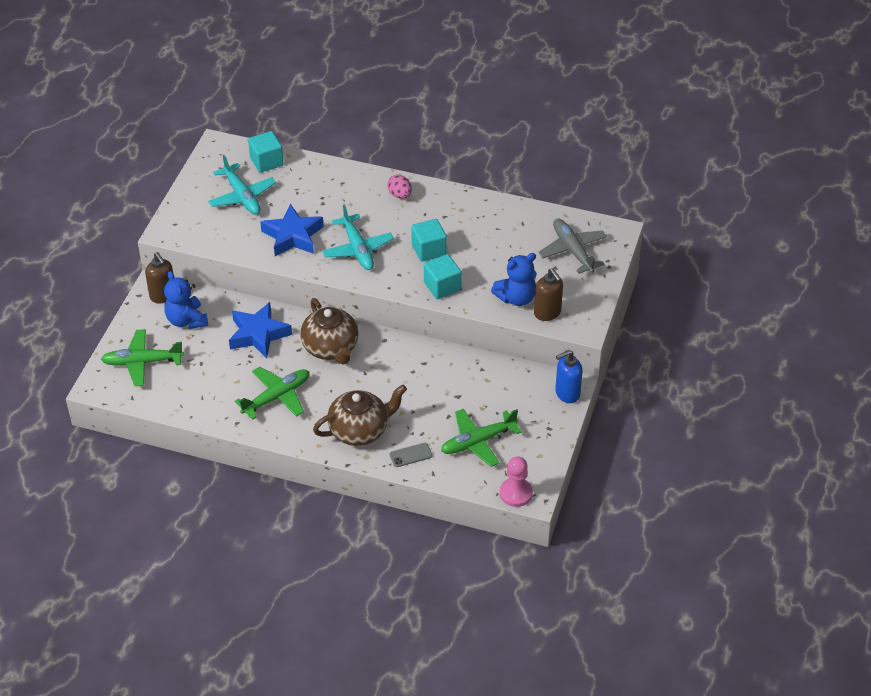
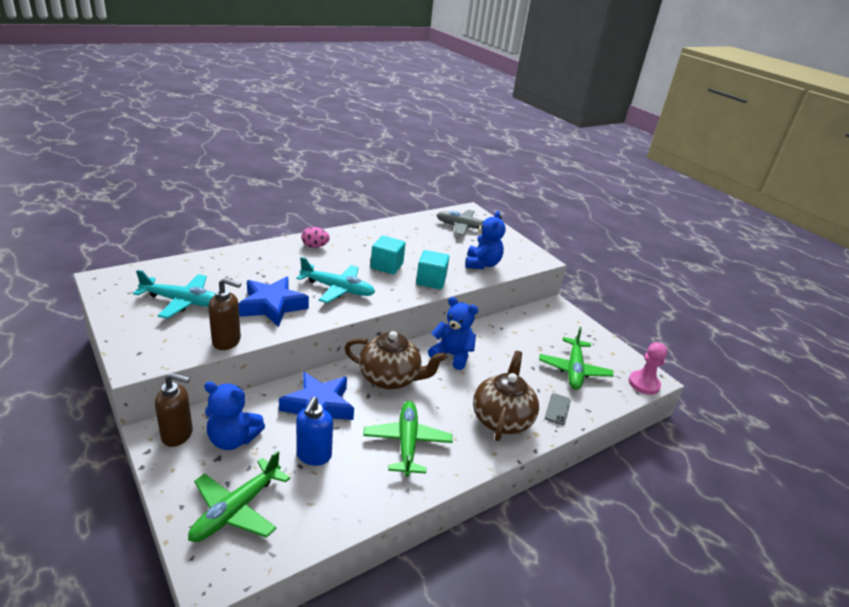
camera: 55 degrees left, 15 degrees down
(266, 161) = (171, 271): turquoise cube -> none
(402, 362) = (452, 355): none -> blue teddy bear
(547, 313) = (511, 262): brown soap dispenser -> brown soap dispenser (227, 341)
(567, 393) = (563, 311): blue soap dispenser -> blue soap dispenser (313, 456)

